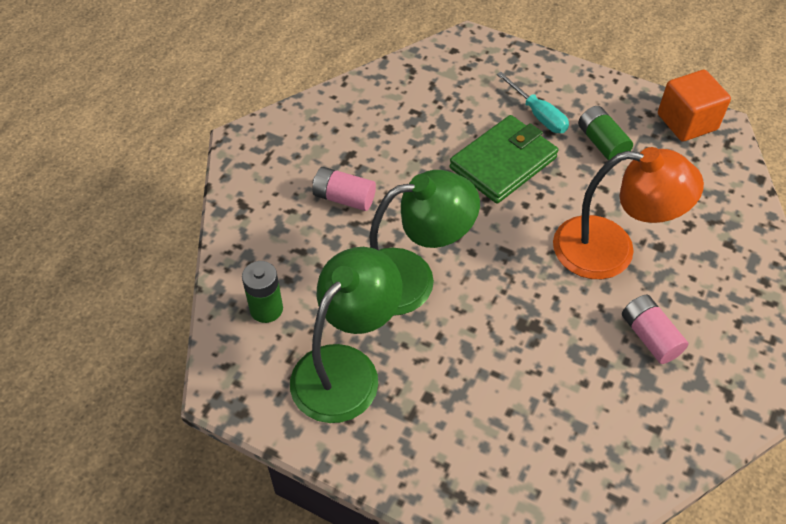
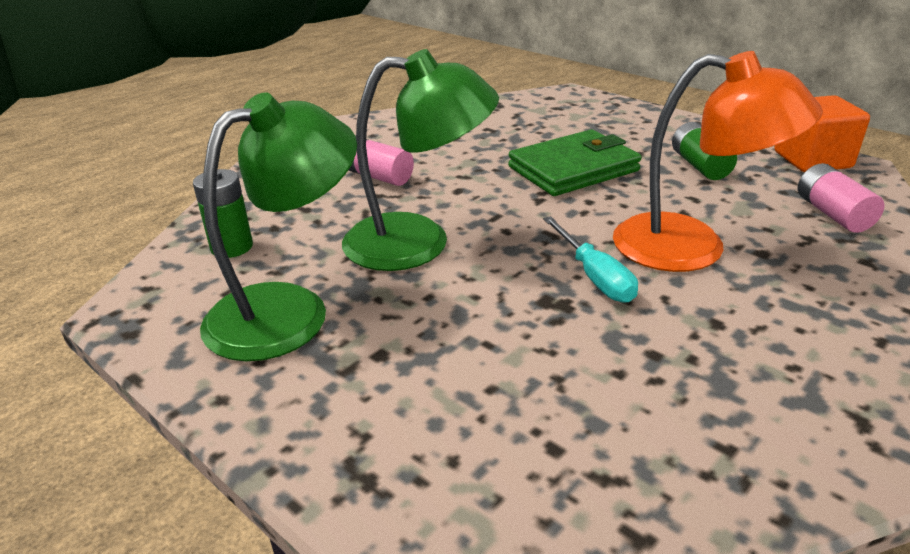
camera: 15 degrees right, 20 degrees down
(538, 115) = (627, 141): turquoise screwdriver -> turquoise screwdriver (594, 276)
(650, 337) = (734, 337): pink battery -> pink battery (832, 214)

